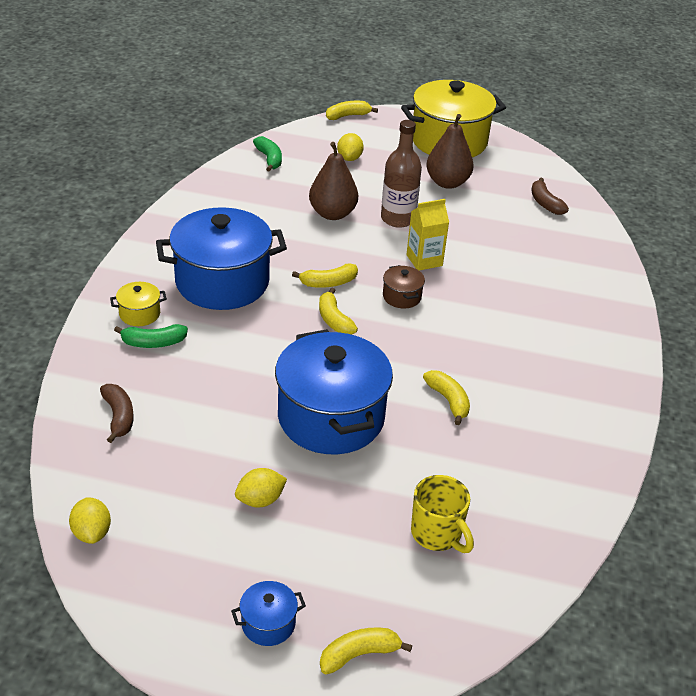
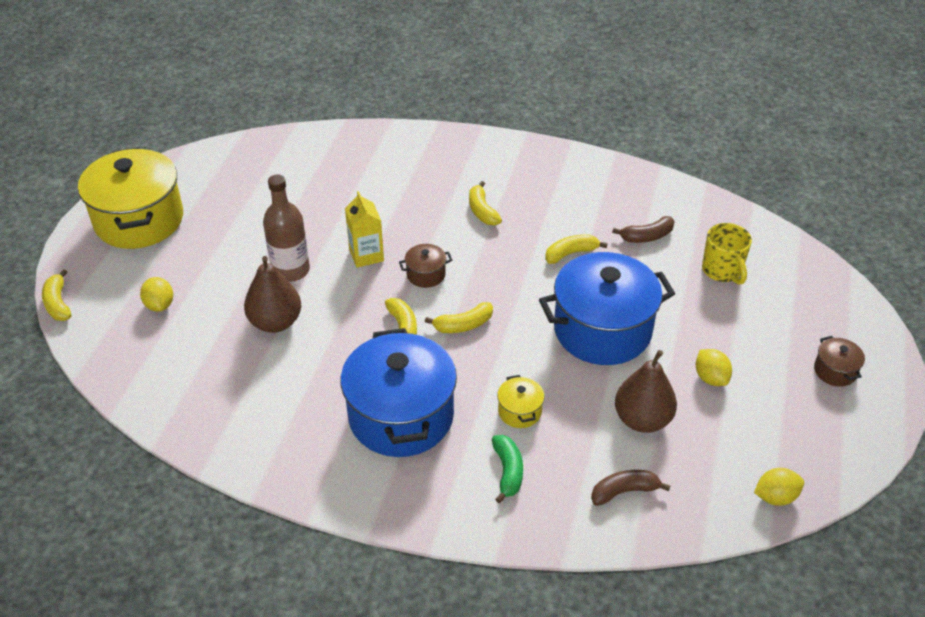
camera: 85 degrees left, 5 degrees up
(139, 314) = (459, 488): yellow pot -> yellow pot (519, 411)
(268, 623) = (835, 371): blue pot -> brown pot
(269, 159) = (147, 379): green banana -> none
(349, 158) = (160, 305): yellow lemon -> yellow lemon turned 60 degrees clockwise
(359, 654) = (845, 320): yellow banana -> yellow banana (482, 211)
(437, 534) = (722, 271): yellow mug -> yellow mug turned 105 degrees clockwise
(447, 182) = (225, 228): brown pear -> brown pear (642, 420)
(545, 203) = (274, 163): brown banana -> brown banana (647, 236)

